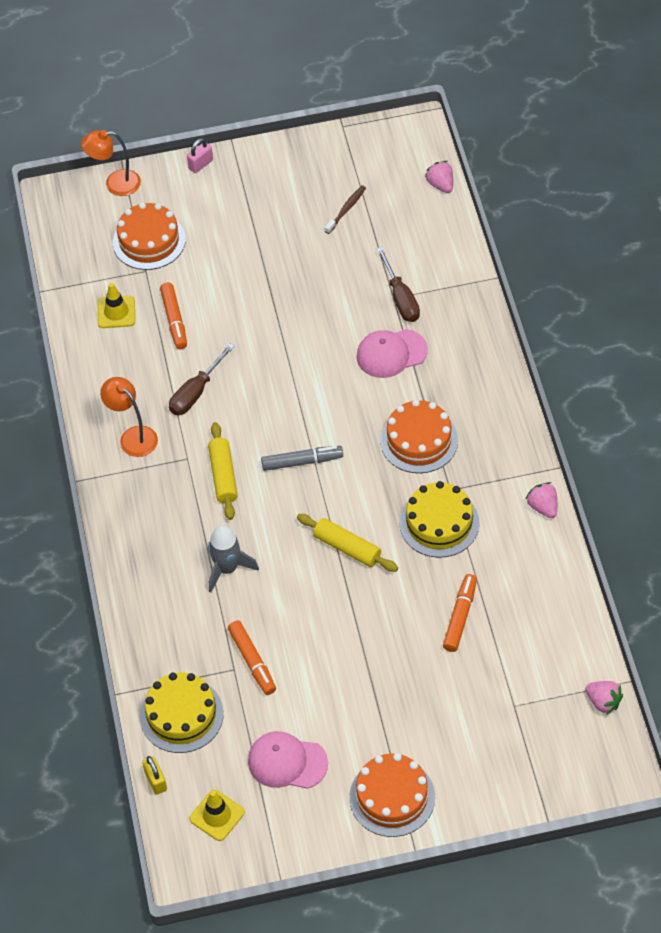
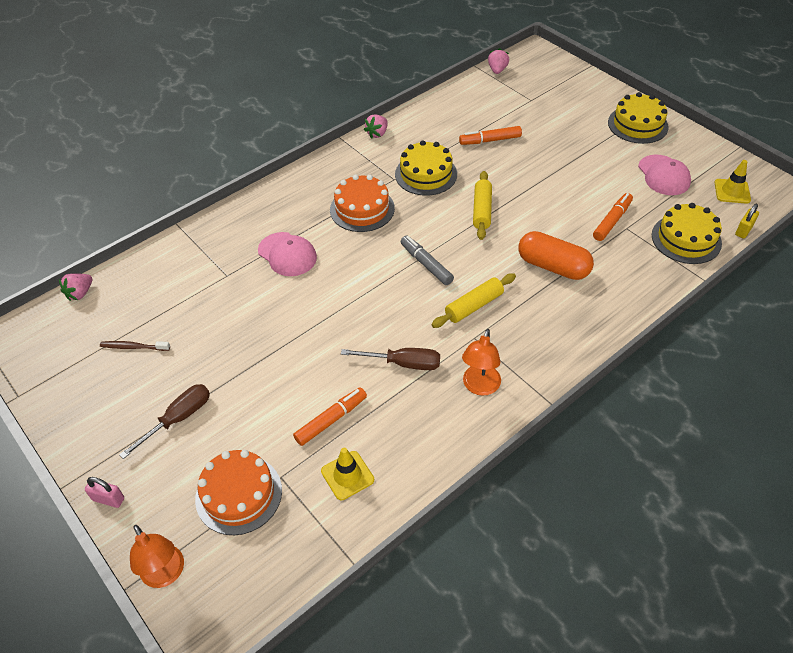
camera: 120 degrees left, 5 degrees down
(227, 569) = (553, 266): grey rocket -> orange capsule
(392, 797) = (637, 124): orange cake -> yellow cake
(401, 298) = (225, 270): brown screwdriver -> brown screwdriver (178, 418)

